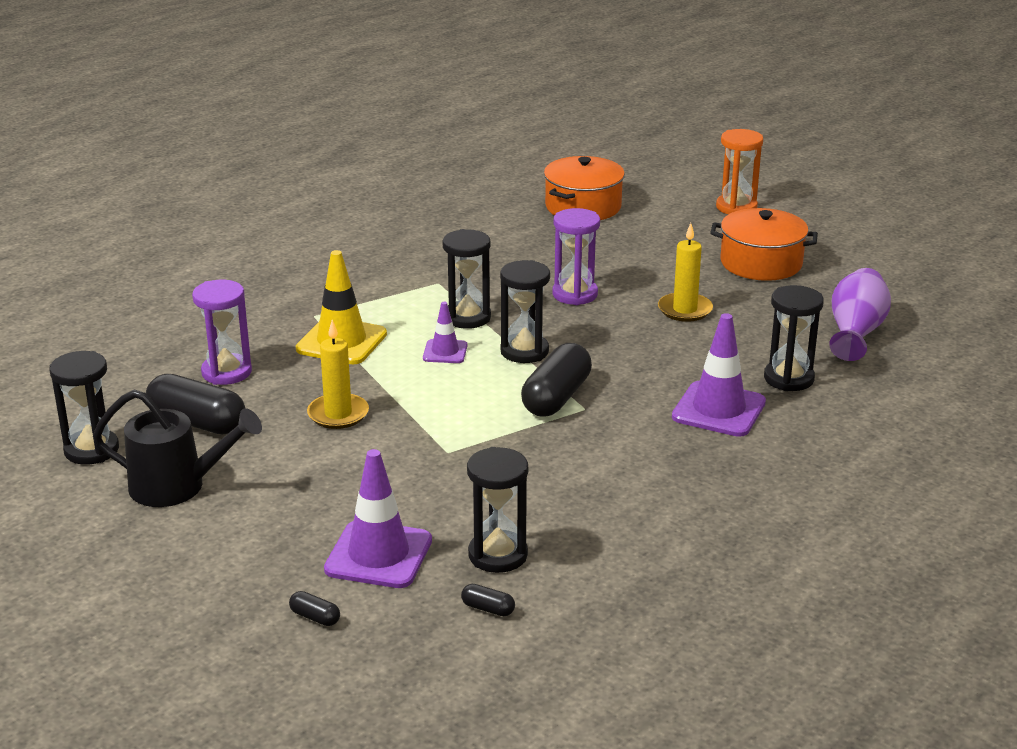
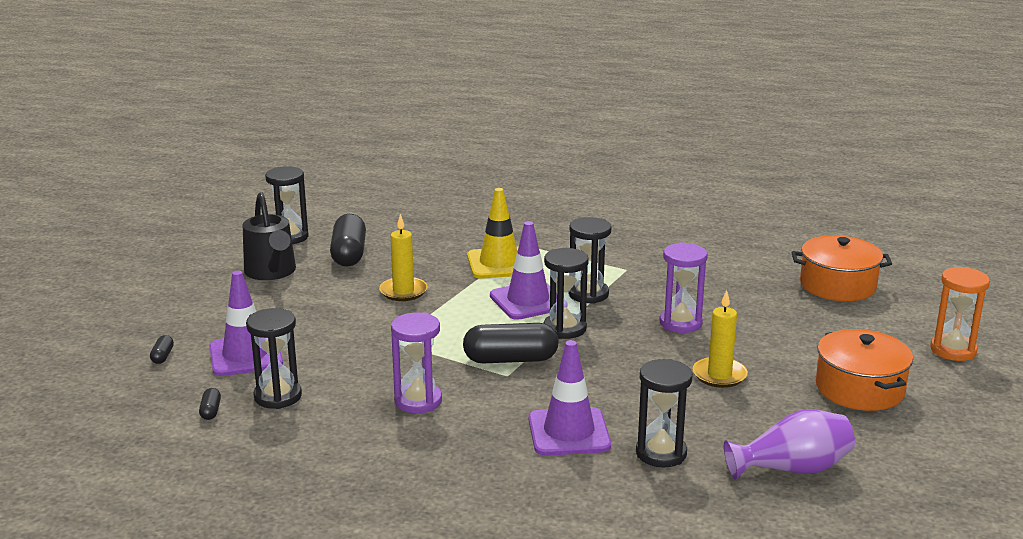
camera: 60 degrees right, 5 degrees down
(226, 372) = (418, 243): purple hourglass -> purple hourglass (418, 401)
(445, 352) = (528, 301): purple traffic cone -> purple traffic cone, size x1.80

